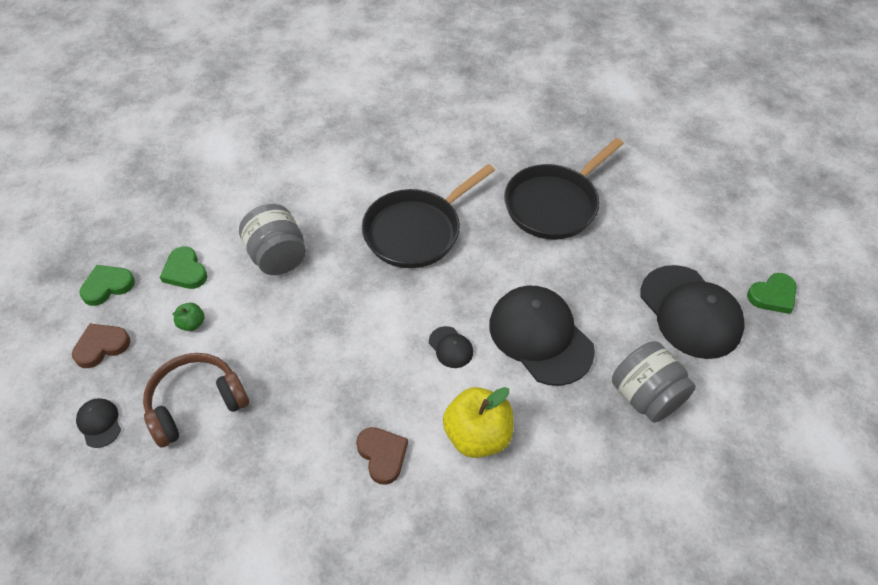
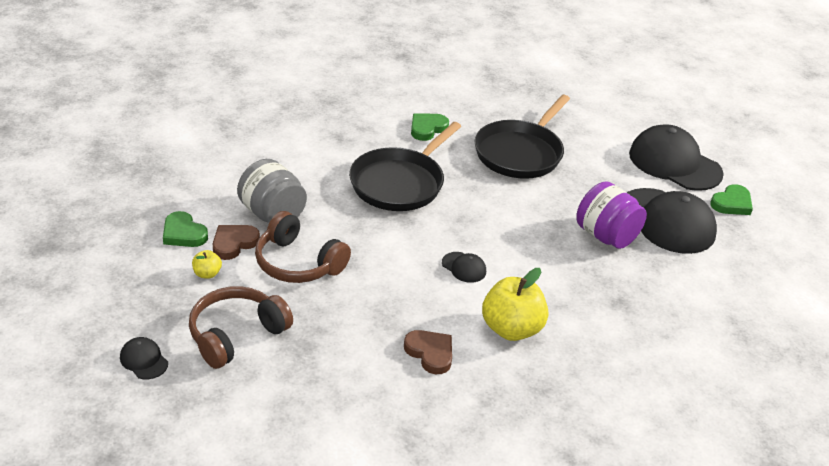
camera: 15 degrees left, 15 degrees down
(101, 346) = (121, 300): brown heart -> brown heart (234, 243)
(107, 286) = (107, 252): green heart -> green heart (427, 128)
(192, 324) = (207, 274): green apple -> yellow apple
(284, 321) = (298, 263): none -> brown headphones
(540, 336) = (542, 251): black cap -> black cap (674, 163)
(616, 324) = (606, 236): none -> purple jar
(645, 396) = (648, 285): grey jar -> none

